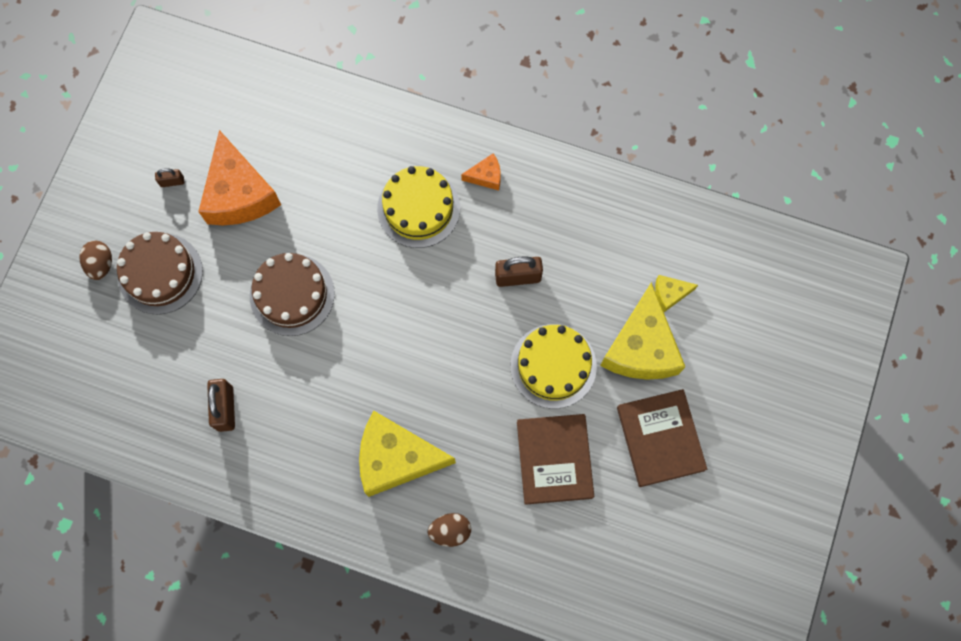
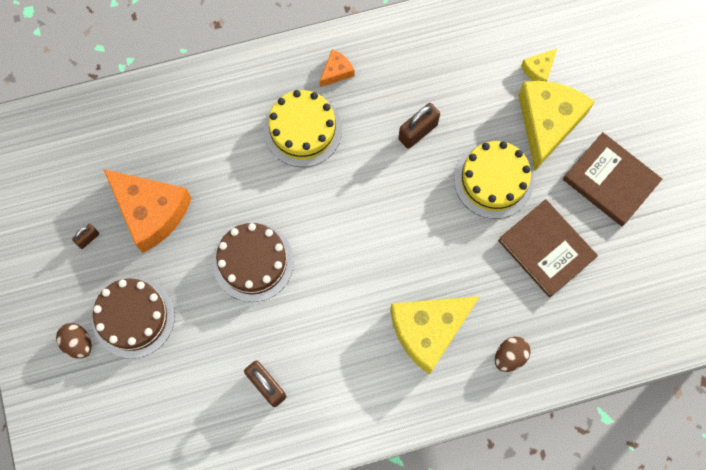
camera: 35 degrees left, 0 degrees up
(641, 347) = (547, 123): yellow cheese -> yellow cheese turned 135 degrees counterclockwise

